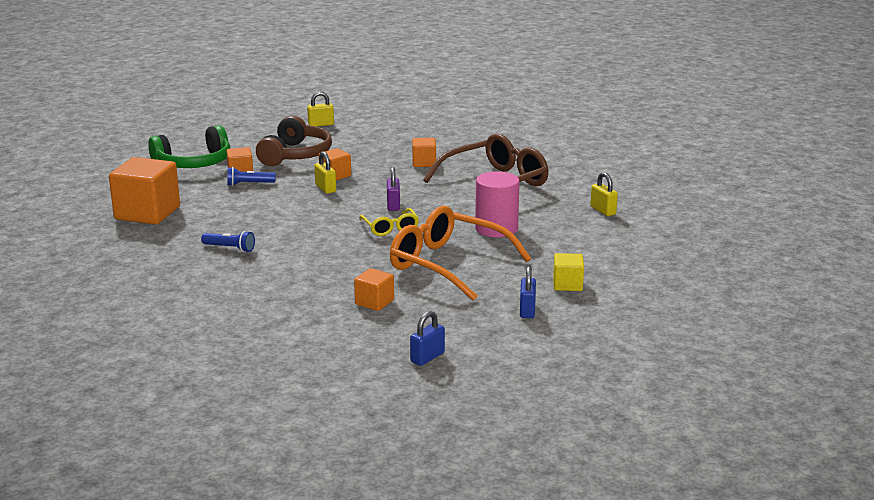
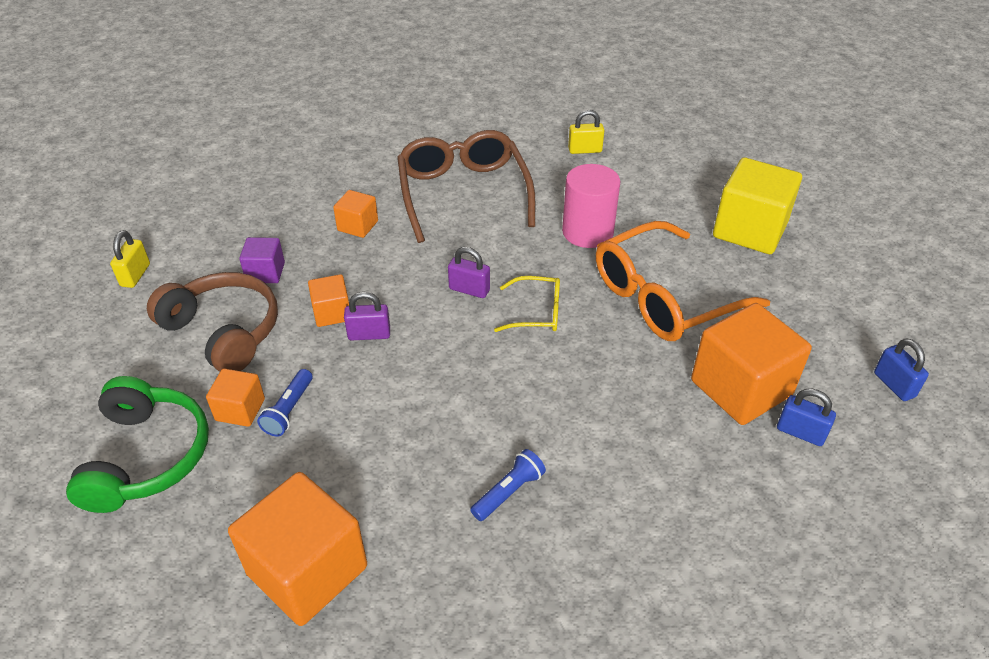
camera: 65 degrees left, 20 degrees up
(325, 188) = (369, 334): yellow padlock -> purple padlock
(354, 151) = (265, 272): none -> purple cube
(374, 302) = (741, 388): orange cube -> orange cube, size x1.96
(527, 310) = (800, 276): blue padlock -> blue padlock (800, 432)
(567, 284) = (749, 230): yellow cube -> yellow cube, size x1.96

